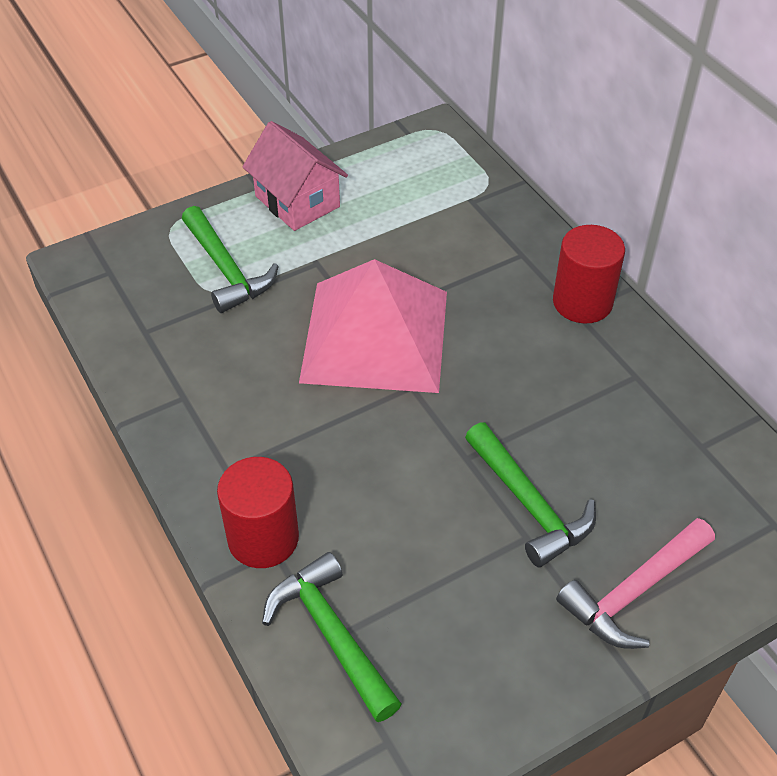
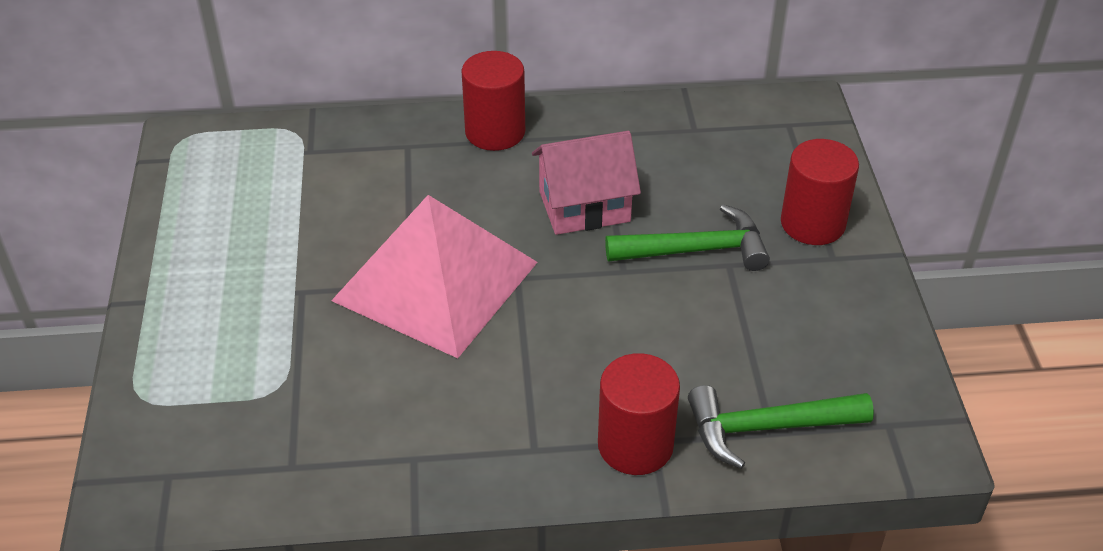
camera: 65 degrees left, 5 degrees down
(226, 270) = (252, 367): green hammer -> none
(297, 201) = (195, 277): pink house -> pink house (584, 206)
(633, 592) = (812, 223): pink hammer -> red cylinder

